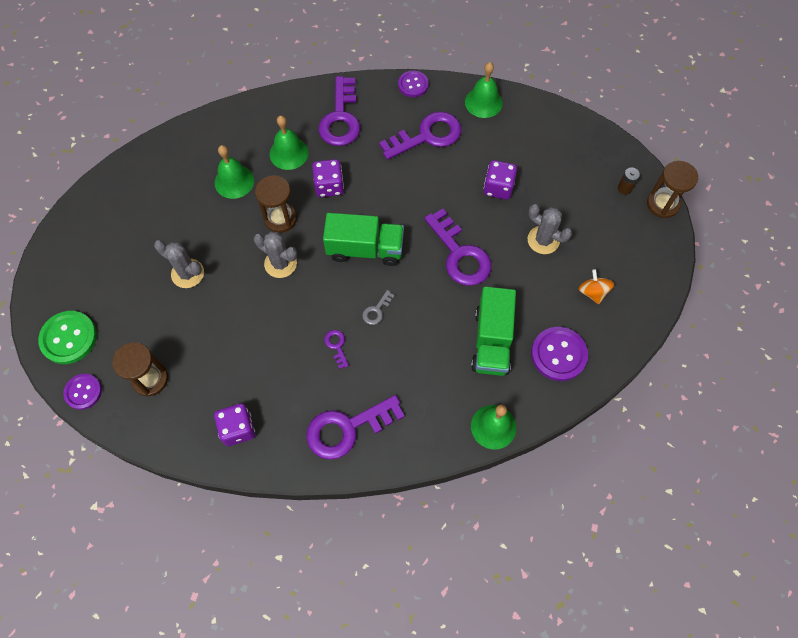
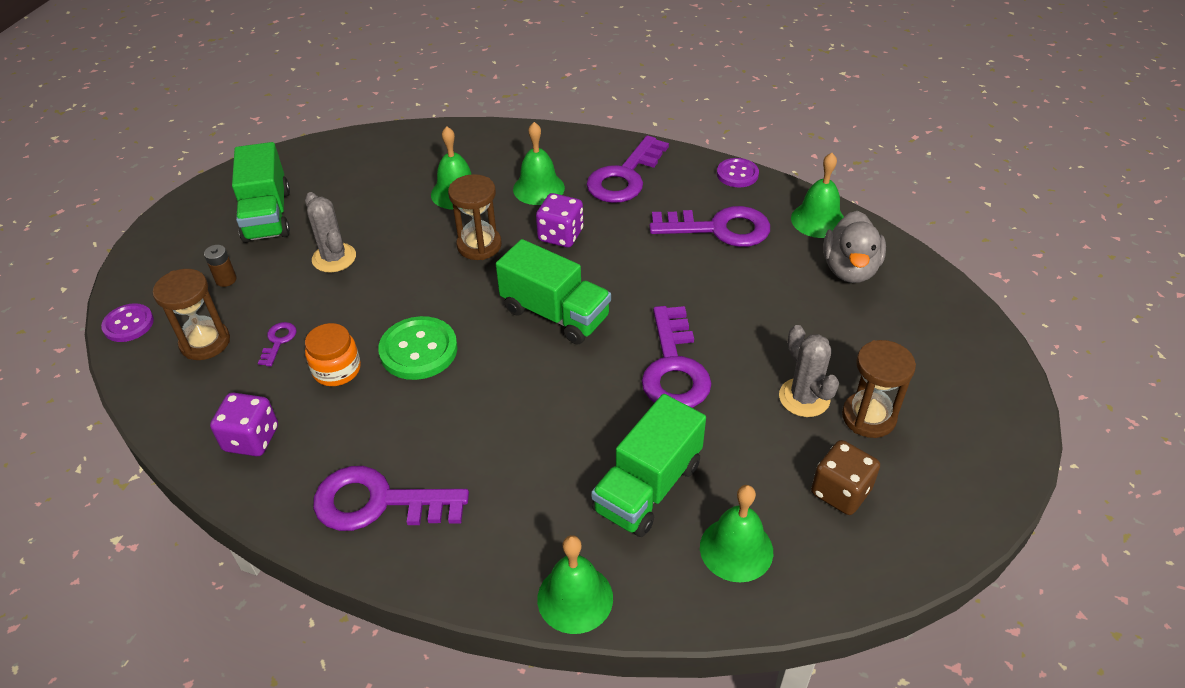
camera: 30 degrees right, 20 degrees down
(69, 338) = (162, 268): green button -> green button (418, 350)
(110, 260) = (267, 215): none -> green truck
(255, 355) = (337, 369): none -> orange jar
(280, 263) = (443, 289): grey cactus -> none
(336, 346) = (439, 402): purple key -> purple key (278, 341)
(376, 310) = (519, 385): grey key -> none
(498, 188) = (778, 315): purple dice -> none
(521, 134) = (849, 269): none -> grey duck
(558, 354) = (736, 549): purple button -> green bell
(593, 292) = (840, 492): orange spinning top -> brown dice
(624, 188) = (968, 384): brown battery -> brown battery (226, 279)
(662, 204) = (1020, 426): brown hourglass -> brown hourglass (868, 417)

